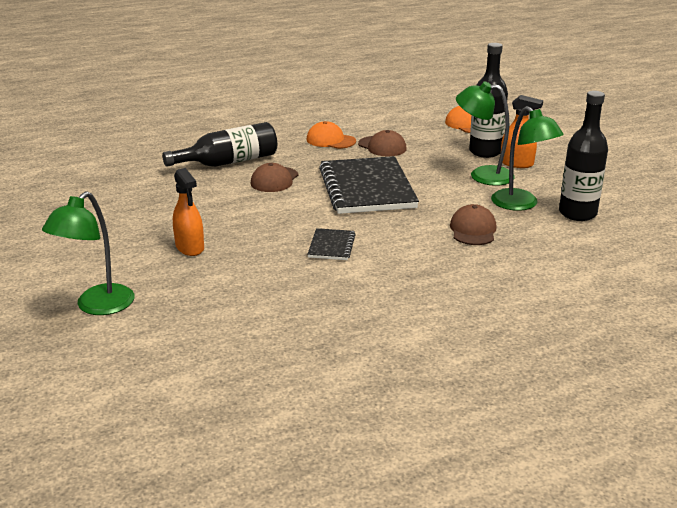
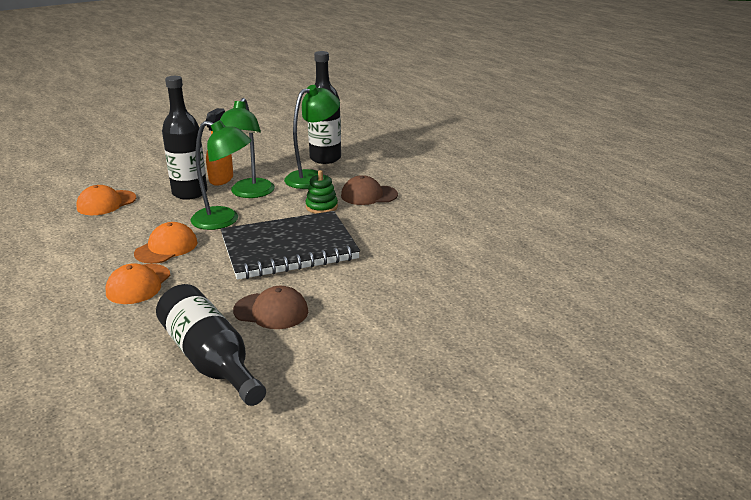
camera: 100 degrees left, 0 degrees up
(97, 306) = (637, 382): green lamp -> green lamp (224, 220)
(190, 247) = (473, 344): orange spray bottle -> none
(331, 246) = (428, 256): black notebook -> none
(382, 146) = (166, 248): brown cap -> orange cap
(447, 205) = (321, 207): none -> green stacking toy

